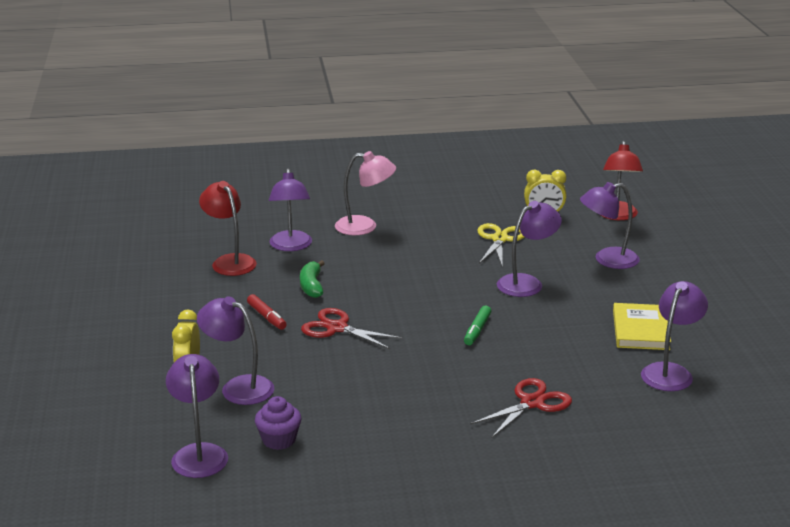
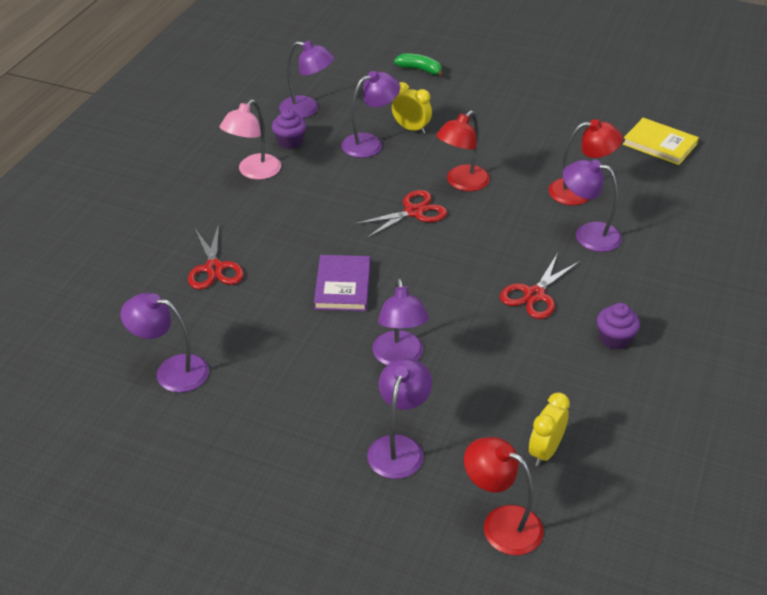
camera: 120 degrees right, 15 degrees up
(266, 317) = (462, 183): red marker -> red lamp
(311, 286) = (498, 222): green banana -> green banana (420, 70)
(365, 226) = (603, 296): pink lamp -> pink lamp (254, 172)
(393, 251) = (534, 295): none -> red scissors
(408, 215) = (614, 339): none -> purple cupcake
(477, 330) = (343, 286): green marker -> purple book
(499, 239) = (508, 383): yellow scissors -> none
(640, 330) = (249, 391): yellow book -> yellow book (659, 144)
(670, 372) = (171, 371): purple lamp -> purple lamp turned 135 degrees clockwise

